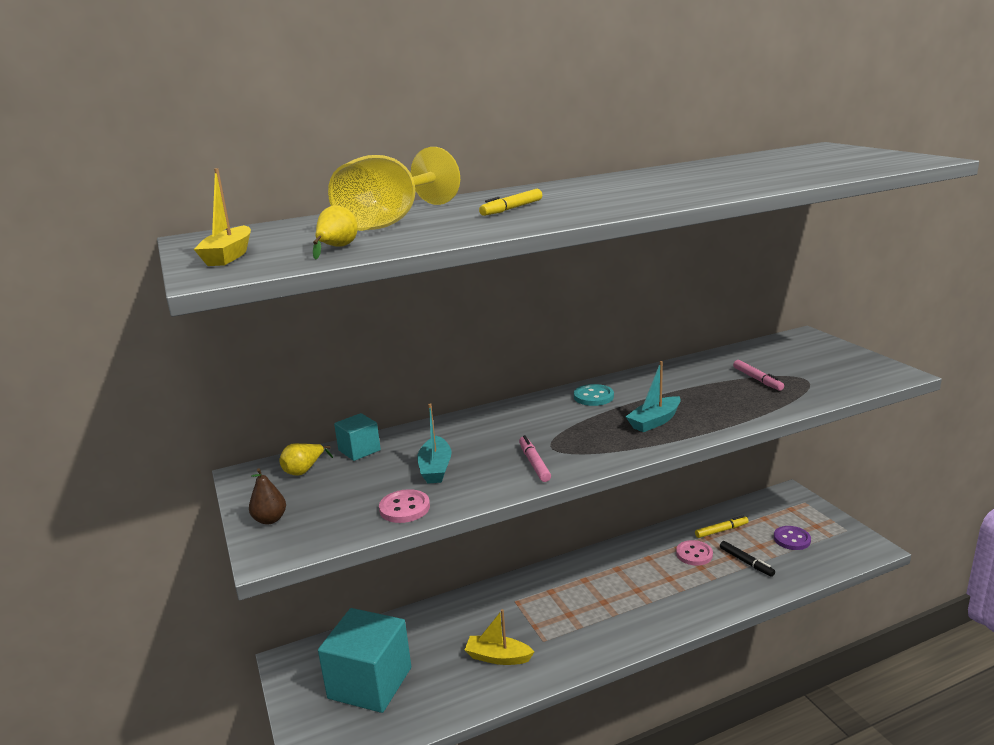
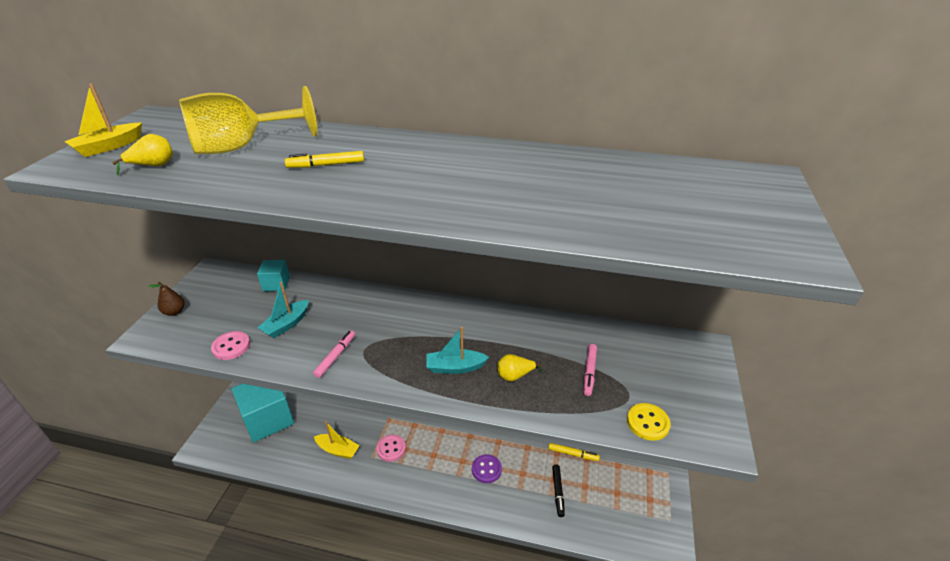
camera: 35 degrees right, 15 degrees up
(304, 470) = (234, 284): yellow pear -> yellow pear (515, 376)
(498, 657) = (338, 450): yellow boat -> yellow boat turned 150 degrees clockwise
(593, 397) = (454, 318): turquoise button -> none
(694, 554) = (530, 460): pink button -> pink button (391, 449)
(792, 539) = (615, 497): purple button -> purple button (486, 469)
(842, 385) = (647, 423): none -> yellow button

